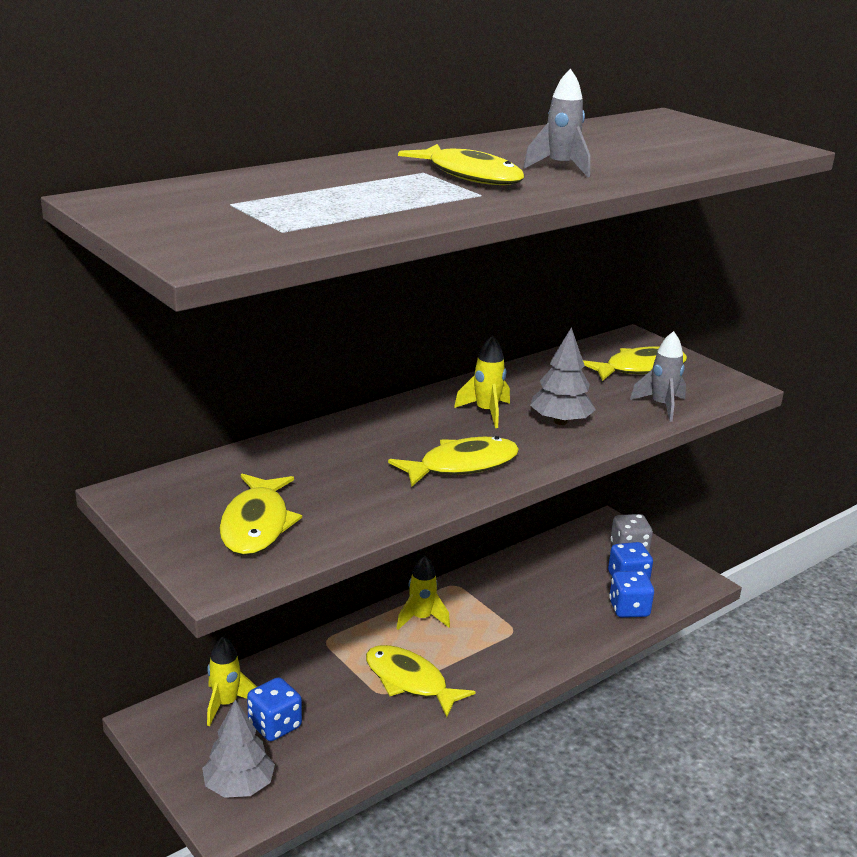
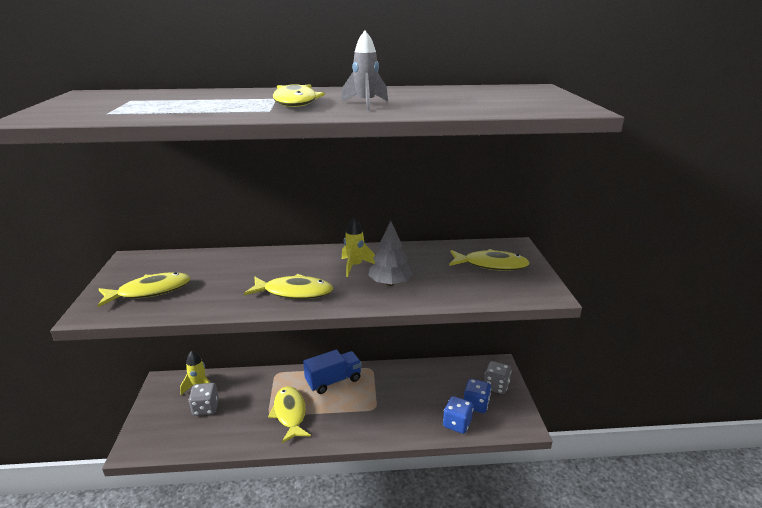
camera: 35 degrees right, 0 degrees up
(239, 786) = (157, 432): grey tree -> none
(256, 525) = (150, 291): yellow fish -> yellow fish turned 150 degrees counterclockwise
(275, 725) = (206, 408): blue dice -> grey dice
(421, 618) = (333, 381): yellow rocket -> blue truck
(661, 406) = (470, 292): grey rocket -> none

